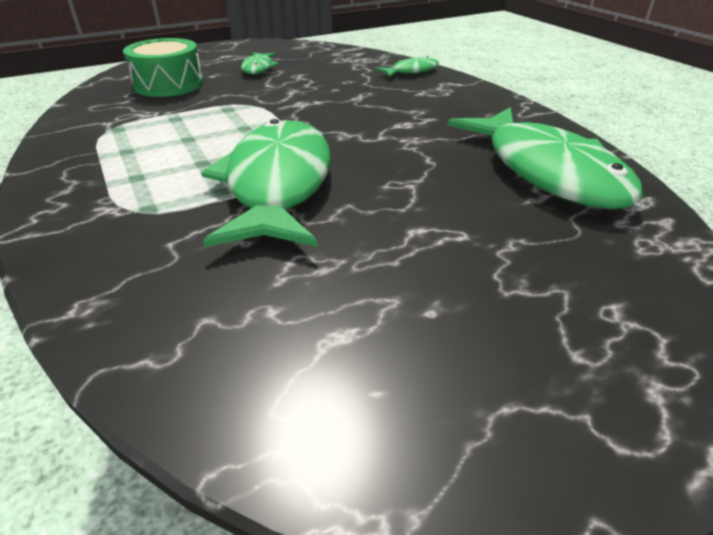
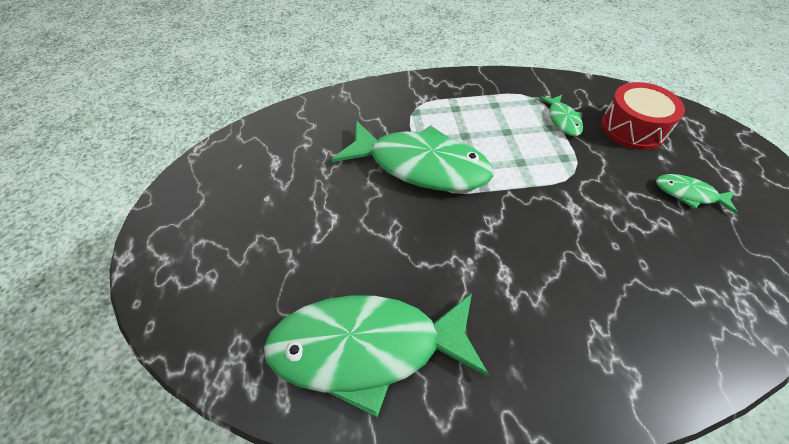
camera: 110 degrees right, 15 degrees up
(169, 84) = (632, 128): green drum -> red drum
(411, 71) = (689, 352): green fish -> green fish (562, 120)

